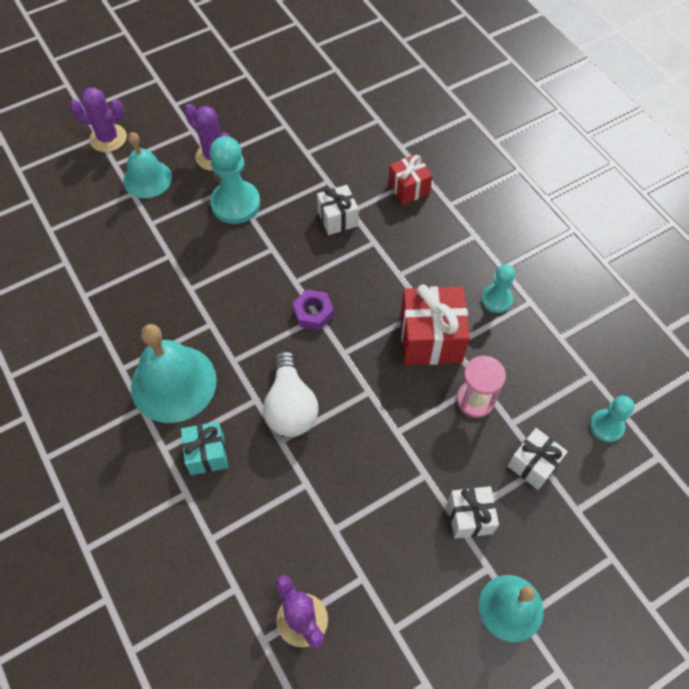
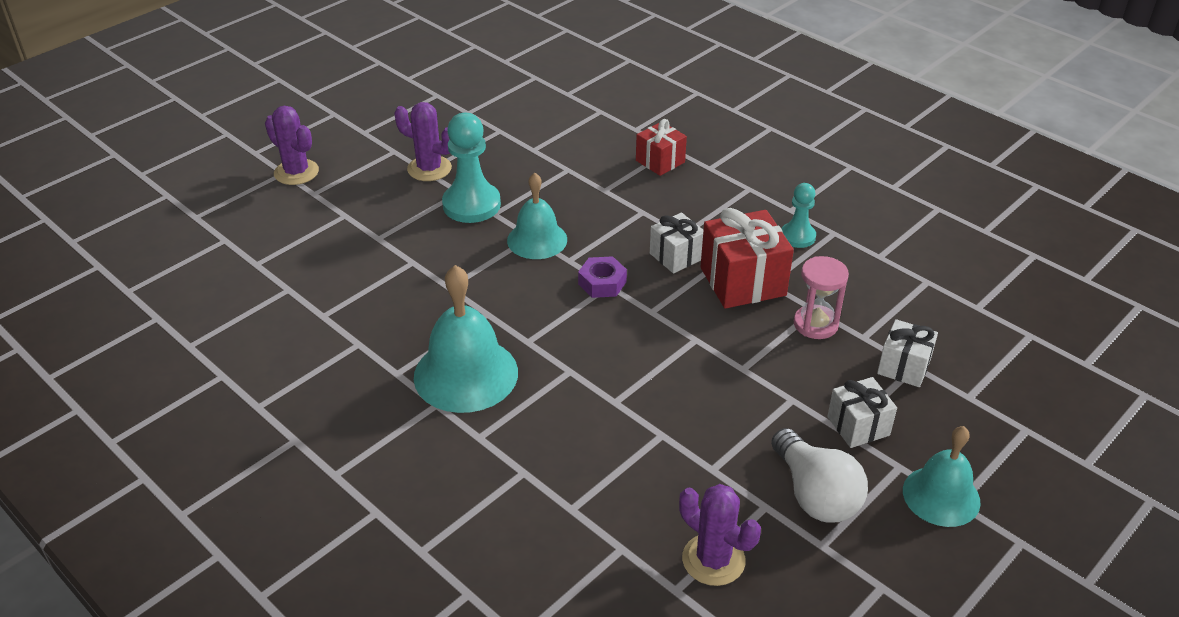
camera: 15 degrees left, 20 degrees down
(108, 138) = (296, 172): purple cactus -> purple cactus turned 45 degrees clockwise
(147, 179) = (358, 200): turquoise bell -> turquoise bell (537, 240)
(207, 454) = (534, 431): turquoise gift -> none
(290, 406) = (612, 369): white light bulb -> white light bulb (815, 494)
(337, 218) = (593, 198): white gift -> white gift (676, 256)
(606, 426) = (964, 320): turquoise pawn -> none

